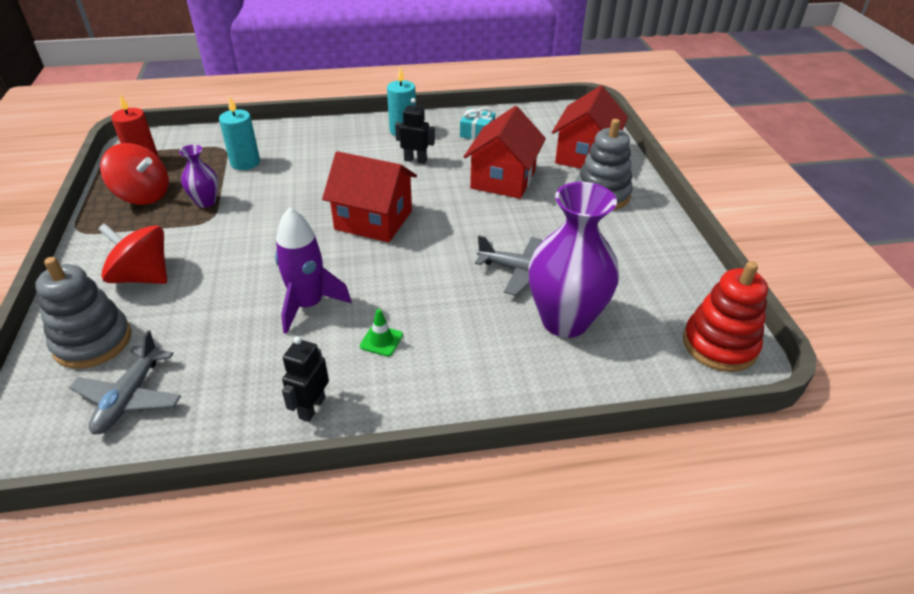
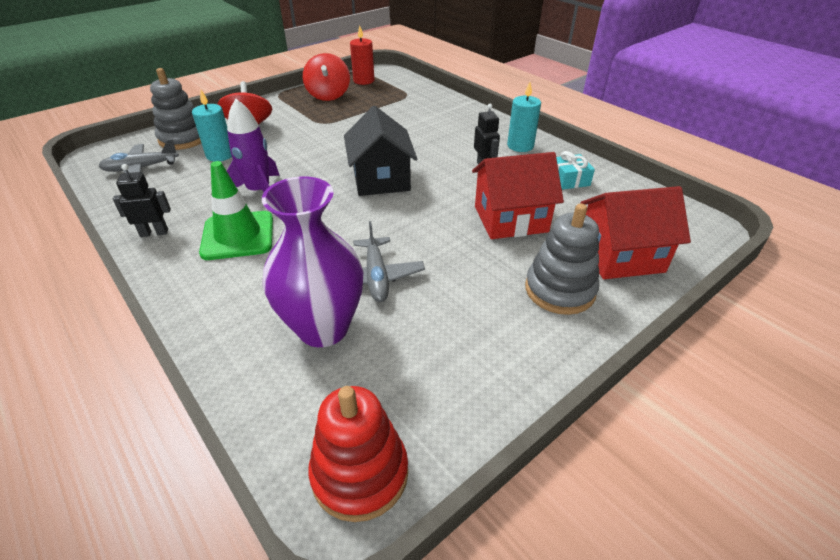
camera: 60 degrees right, 0 degrees up
(206, 202) = (340, 114): purple vase -> none
(245, 163) = (398, 108): turquoise candle -> turquoise candle (220, 155)
(373, 220) = (381, 179): red house -> black house
(381, 341) = (238, 235): green traffic cone -> green traffic cone, size x2.27

